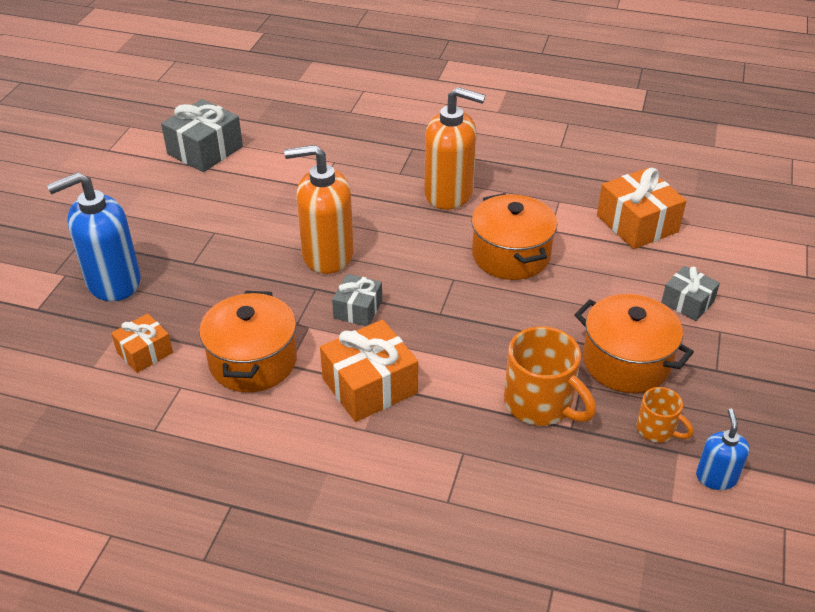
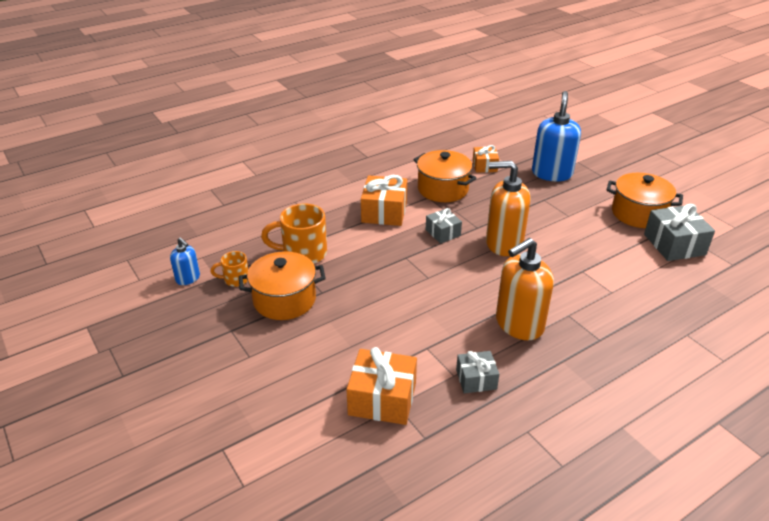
camera: 130 degrees right, 5 degrees down
(327, 255) = (503, 243): orange soap dispenser -> orange soap dispenser turned 120 degrees counterclockwise
(511, 255) = (422, 312): orange pot -> orange pot (638, 213)
(687, 302) = (286, 361): grey gift -> grey gift (476, 379)

